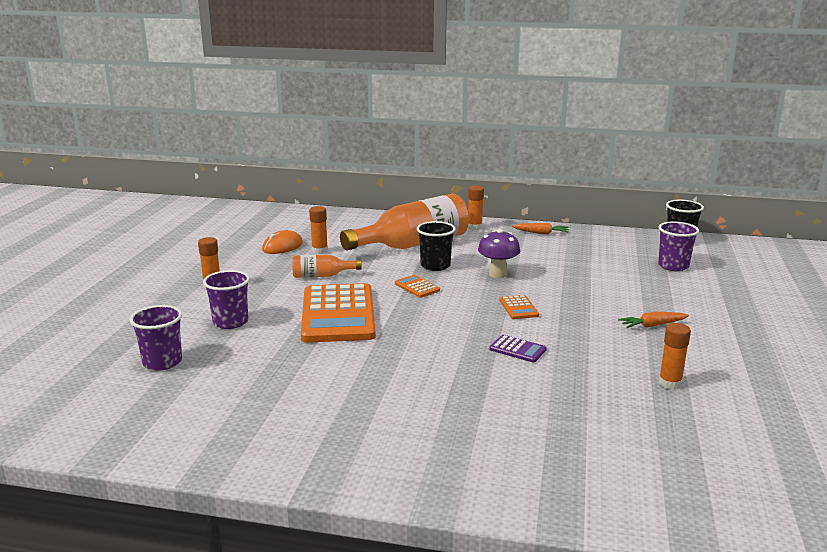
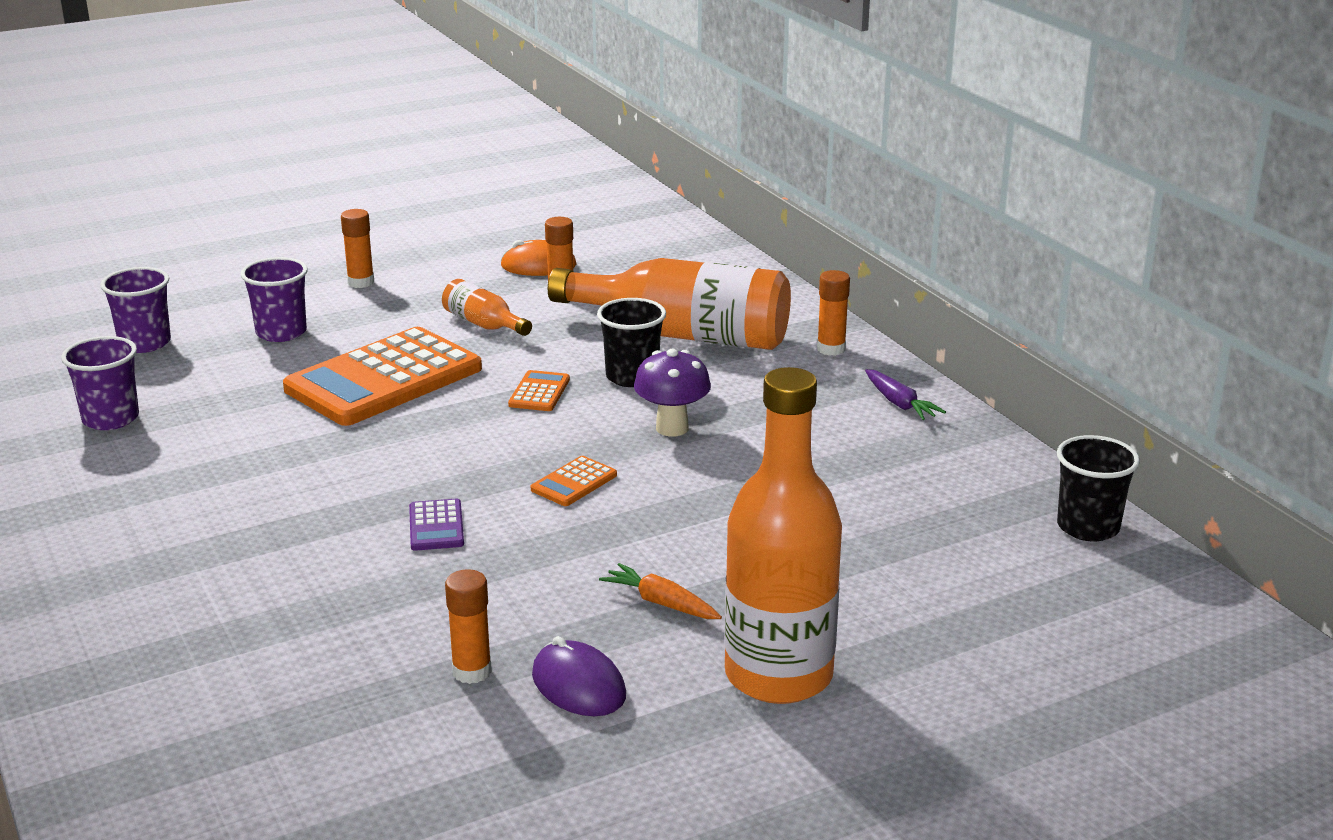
camera: 50 degrees right, 5 degrees up
(541, 233) = (899, 403): orange carrot -> purple carrot
(673, 266) = (948, 554): purple cup -> purple cup (110, 419)
(706, 364) = (578, 685): none -> purple mouse
(736, 323) = (778, 675): none -> orange bottle

